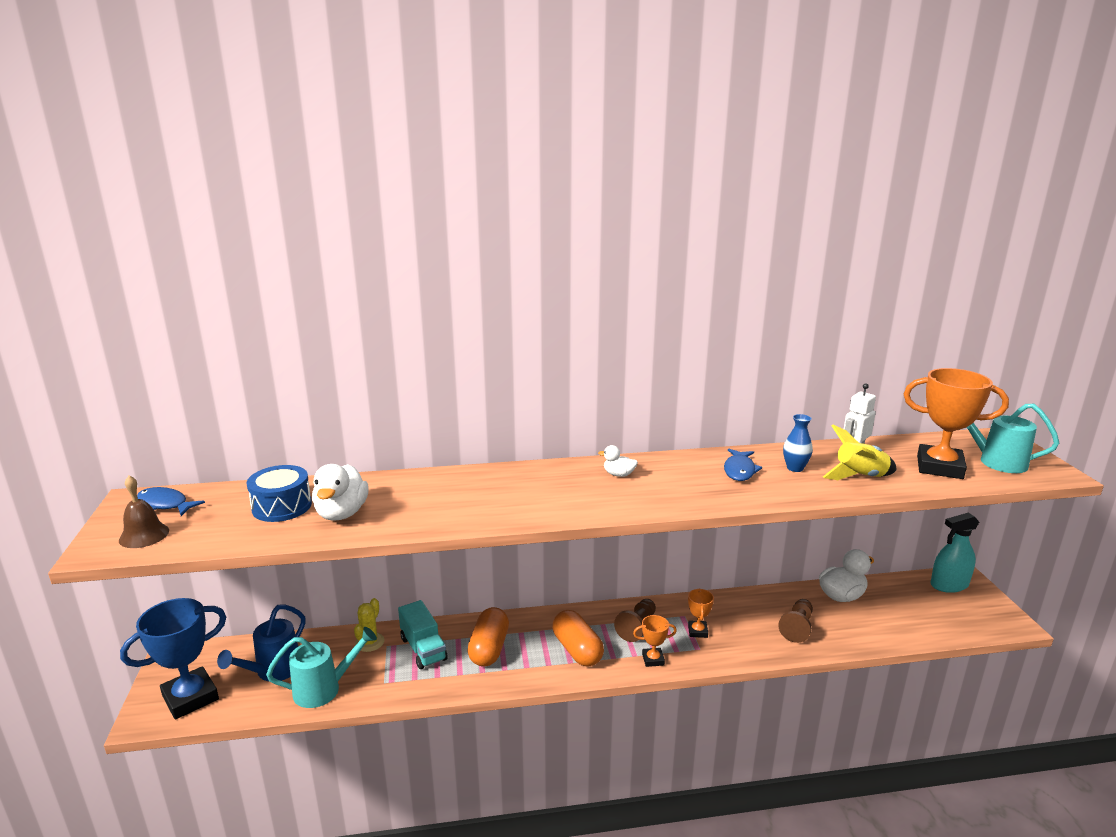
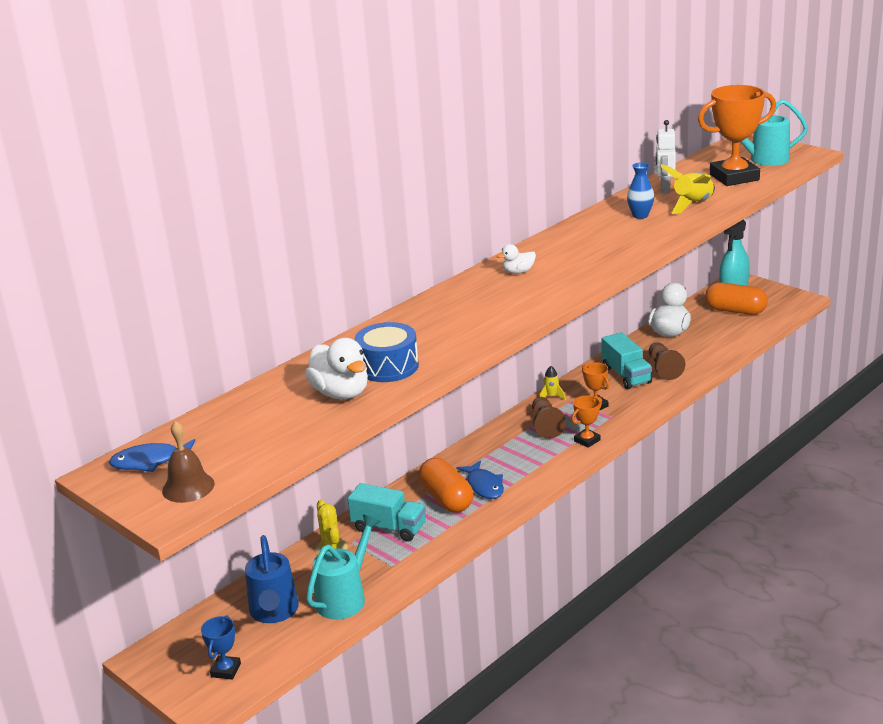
camera: 35 degrees left, 5 degrees up
(190, 697) = (226, 670): blue trophy -> blue trophy, size x0.48
(282, 506) = (273, 413): blue drum -> blue drum (388, 366)
(577, 650) = (520, 463): orange capsule -> orange capsule (735, 311)
(672, 604) = (551, 396): none -> yellow rocket
(739, 470) = (604, 233): blue fish -> blue fish (484, 486)
(756, 617) = (626, 375): none -> turquoise truck

